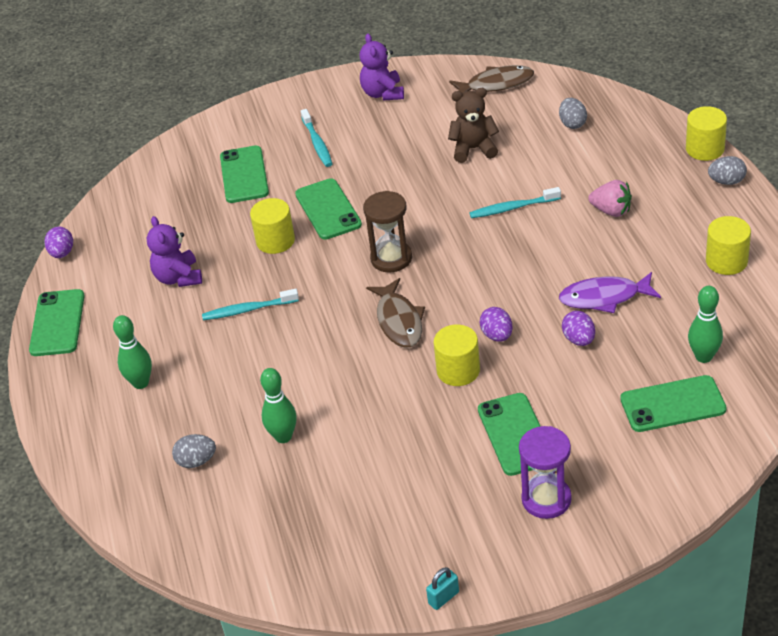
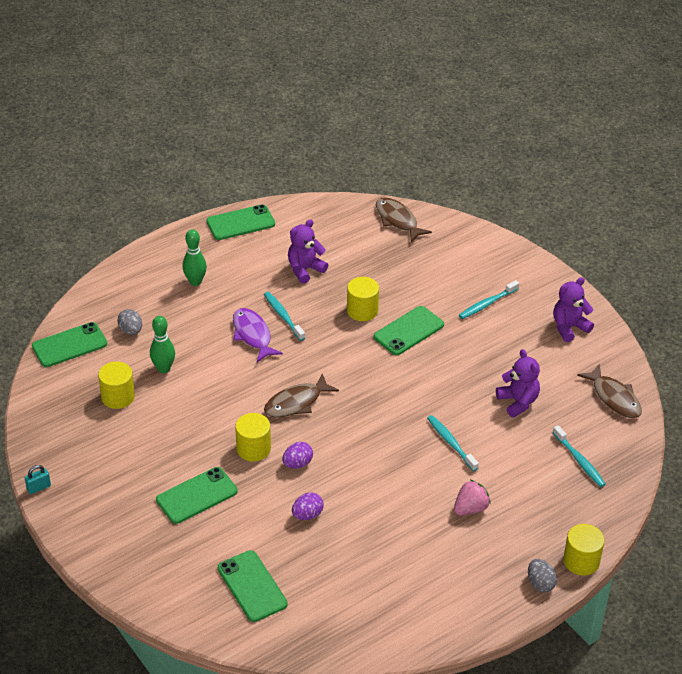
camera: 65 degrees right, 0 degrees up
(62, 253) = (311, 202): purple egg -> none
(141, 186) = (398, 220): none -> brown fish
(244, 175) = (432, 272): green phone -> green phone (69, 345)
(391, 258) = (364, 382): brown hourglass -> none
(443, 598) = (39, 487): turquoise padlock -> turquoise padlock turned 60 degrees counterclockwise
(473, 149) = (518, 402): brown teddy bear -> purple teddy bear
(546, 499) = (137, 526): purple hourglass -> none
(572, 124) = (579, 461): grey egg -> turquoise toothbrush
(604, 297) = (361, 522): purple fish -> purple fish (253, 335)
(611, 211) = (470, 508): pink strawberry -> pink strawberry turned 135 degrees counterclockwise
(703, 356) = (311, 598): green bowling pin -> none
(726, 261) = (432, 598): yellow cylinder -> yellow cylinder (118, 397)

